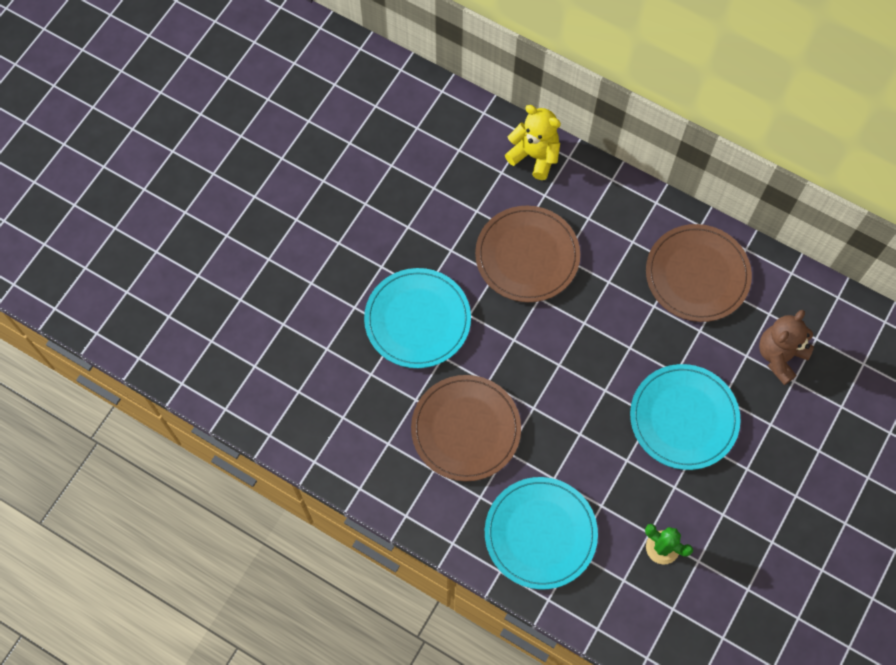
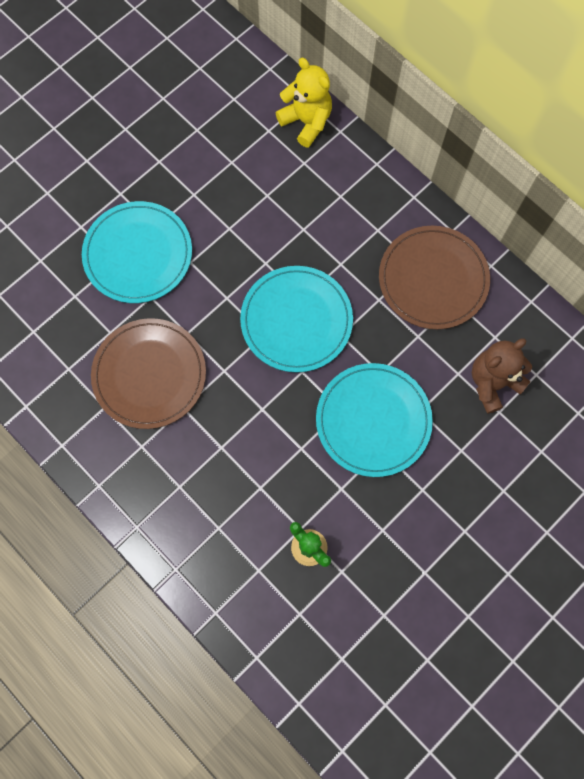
camera: 15 degrees right, 5 degrees up
(527, 256) = (267, 218): brown plate -> none
(540, 533) = (189, 500): turquoise plate -> turquoise plate (296, 320)

